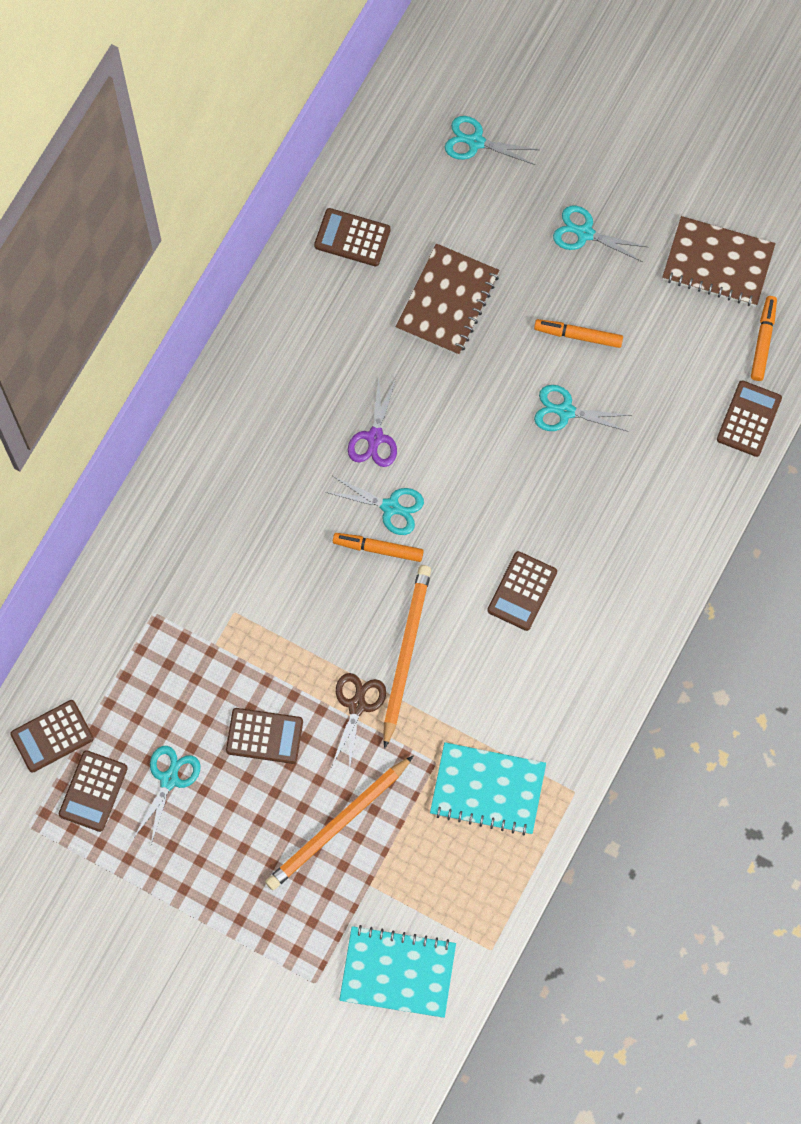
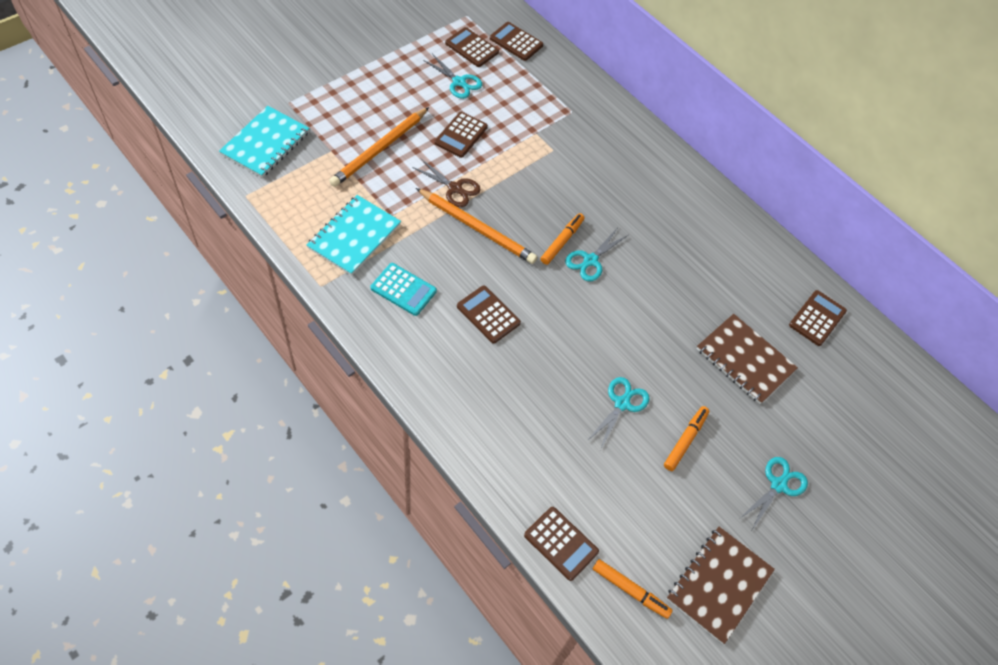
camera: 105 degrees right, 15 degrees down
(52, 736) = (516, 42): brown calculator -> brown calculator turned 45 degrees counterclockwise
(338, 825) = (380, 149): orange pencil -> orange pencil turned 120 degrees counterclockwise
(375, 437) = (648, 271): purple scissors -> none
(476, 142) = (884, 436): turquoise scissors -> none
(534, 698) = (403, 289): none -> turquoise calculator

